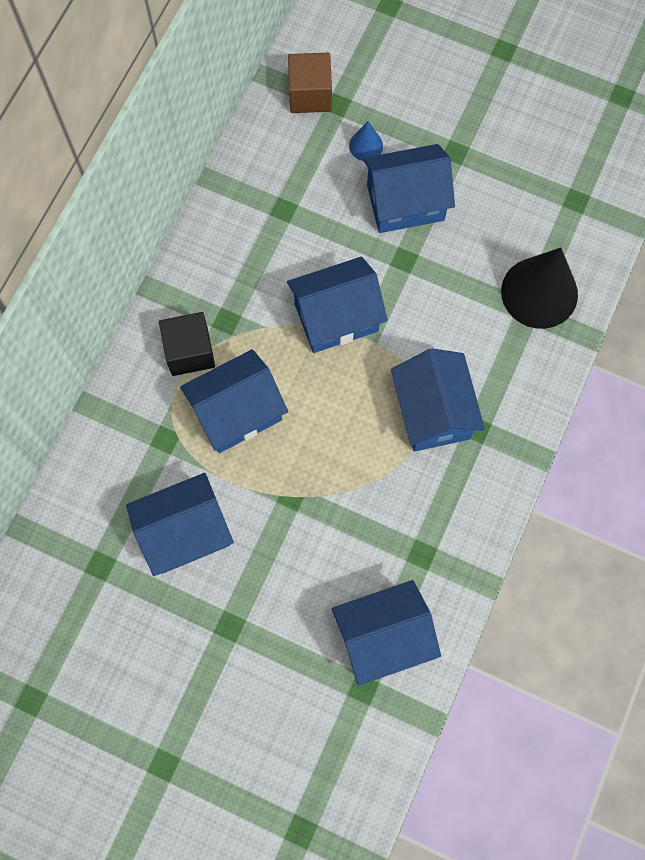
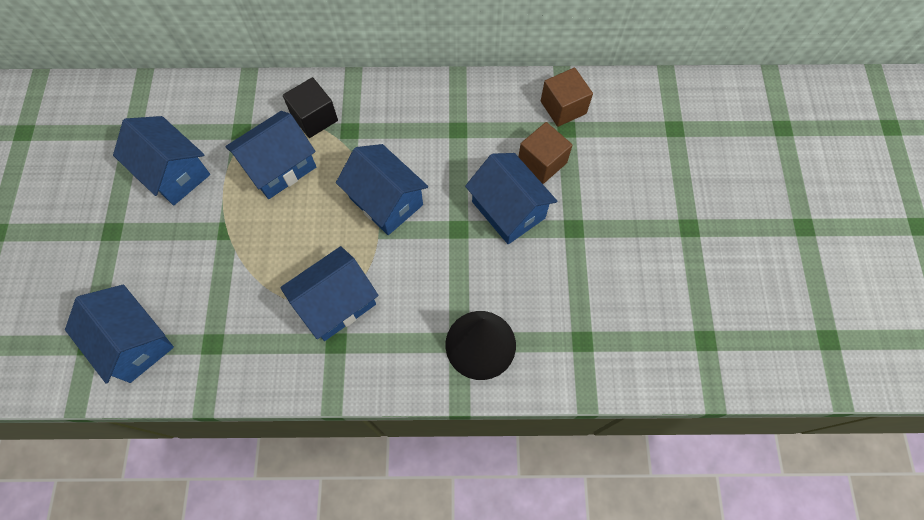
camera: 65 degrees right, 5 degrees down
(237, 412) = (280, 167): blue house -> blue house turned 75 degrees counterclockwise
(366, 145) = (542, 162): blue cone -> brown cube

